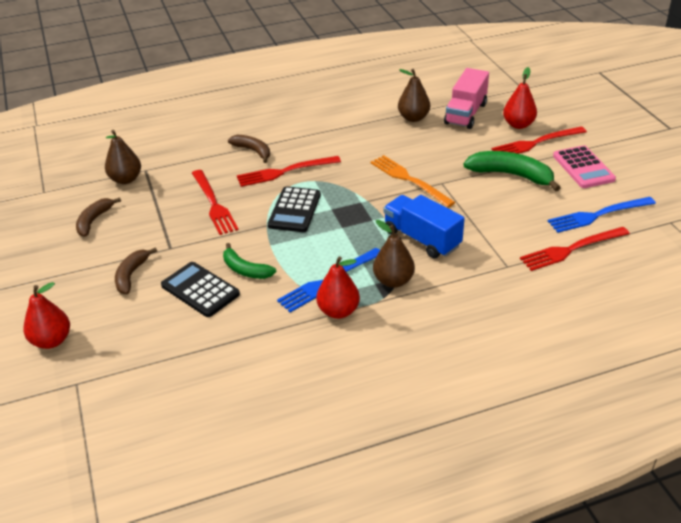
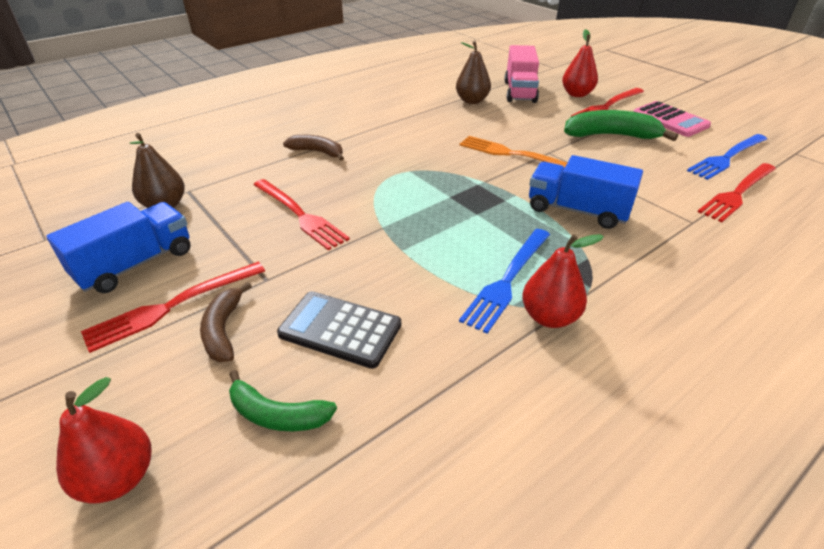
camera: 20 degrees left, 0 degrees up
(94, 221) = (135, 264): brown banana -> blue truck
(245, 270) = (389, 288): green banana -> green banana (277, 414)
(284, 172) = (368, 167): red fork -> red fork (172, 306)
(294, 210) = (407, 205): black calculator -> none
(393, 281) = (585, 263): brown pear -> none

